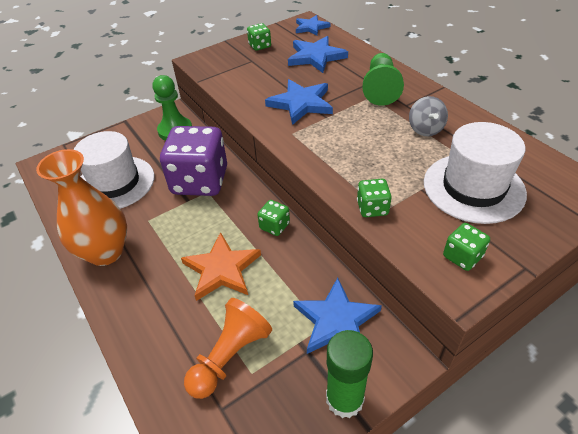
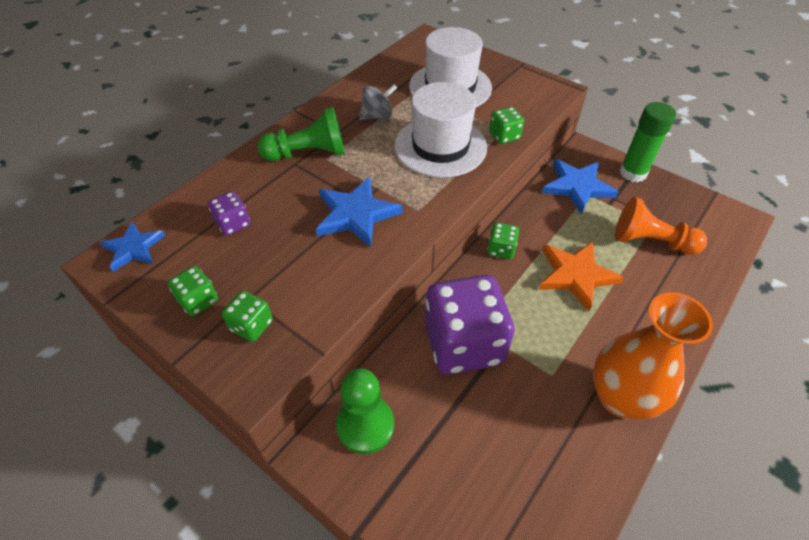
camera: 110 degrees left, 5 degrees up
(115, 183) = (510, 455): white hat -> white hat (440, 146)
(316, 57) = (233, 224): blue star -> purple dice
(462, 256) = (528, 89): green dice -> green dice (251, 325)

